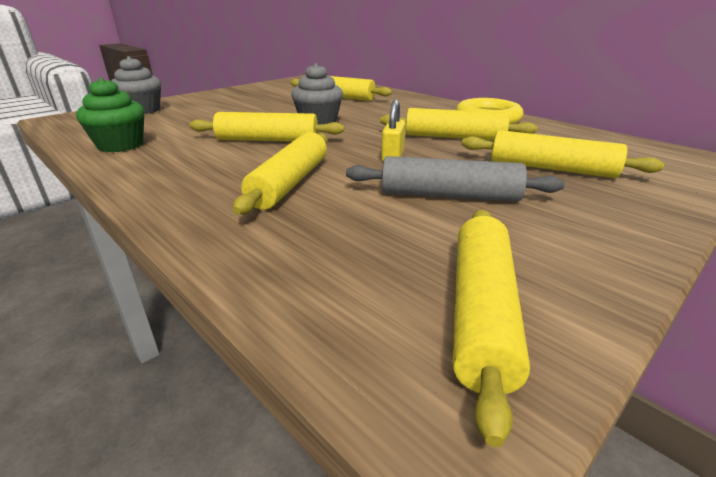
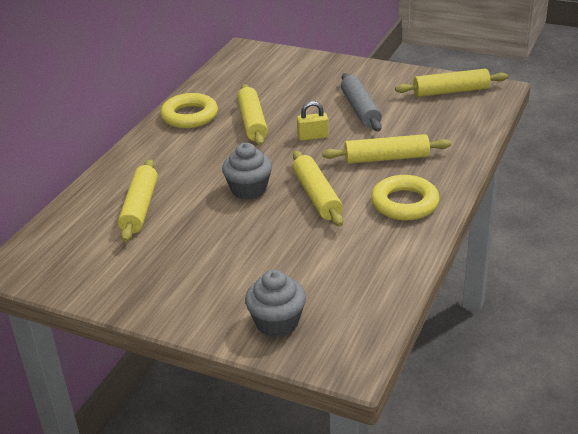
camera: 110 degrees left, 5 degrees up
(120, 145) = (385, 263): green cupcake -> none
(183, 171) = (404, 203): none -> yellow ring
(551, 168) = (295, 87): yellow rolling pin -> none

